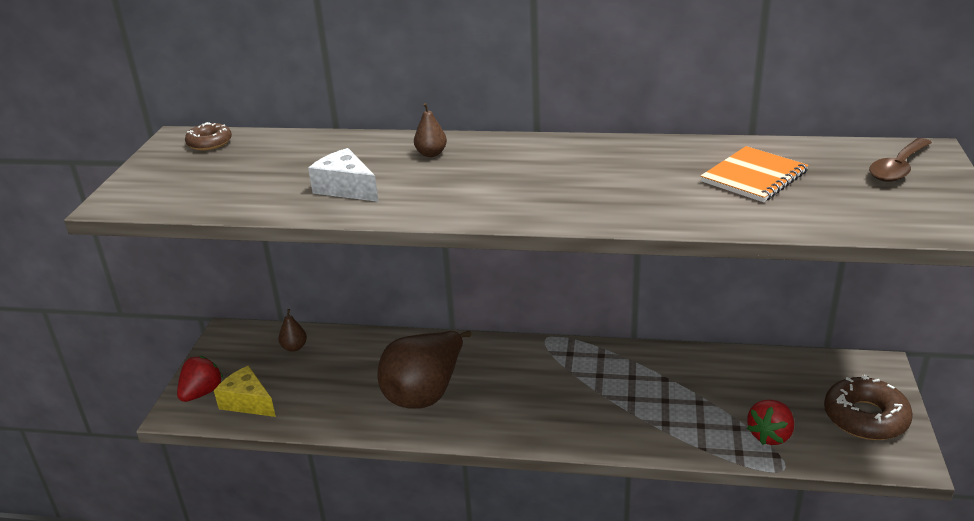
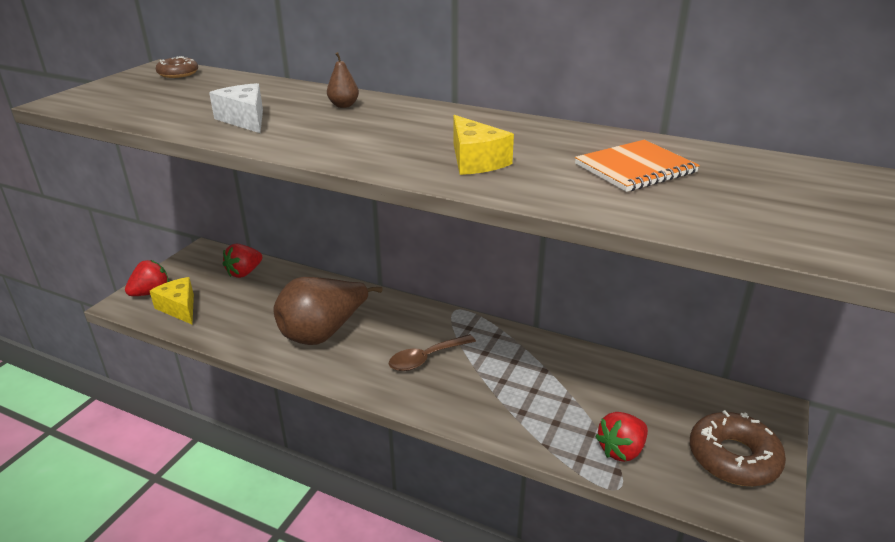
camera: 15 degrees right, 0 degrees up
(294, 347) = (244, 273): brown pear -> red strawberry
(612, 194) = (475, 161): none -> yellow cheese
(898, 168) = (806, 185): brown spoon -> brown spoon (426, 358)

